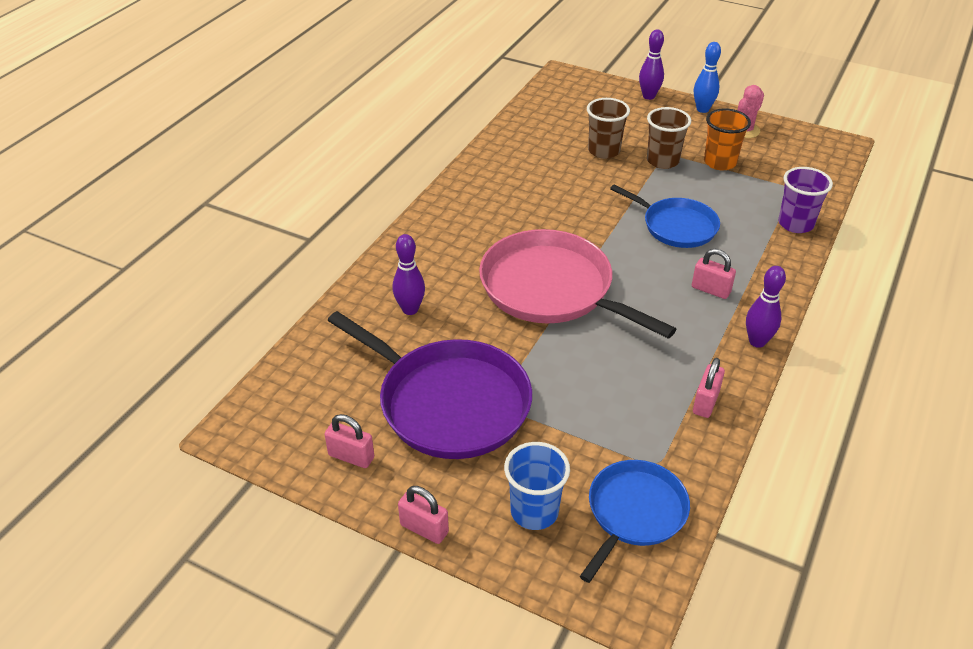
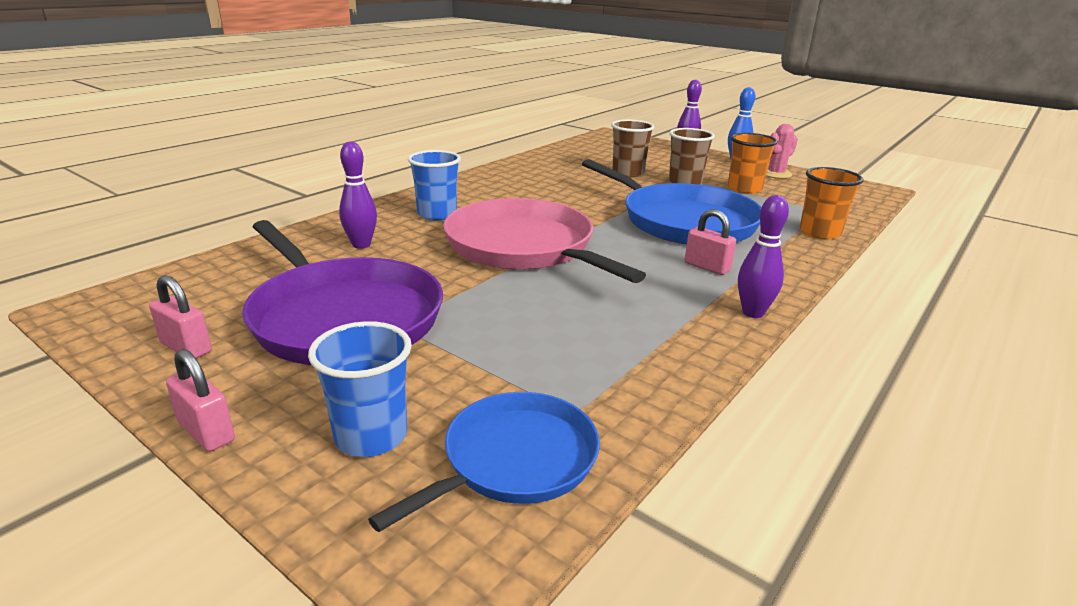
camera: 10 degrees right, 15 degrees down
(453, 252) = (437, 214): none -> blue cup
(676, 226) = (683, 221): blue pan -> blue pan, size x1.66
(705, 402) = (667, 357): pink padlock -> none
(795, 224) = (820, 232): purple cup -> orange cup

